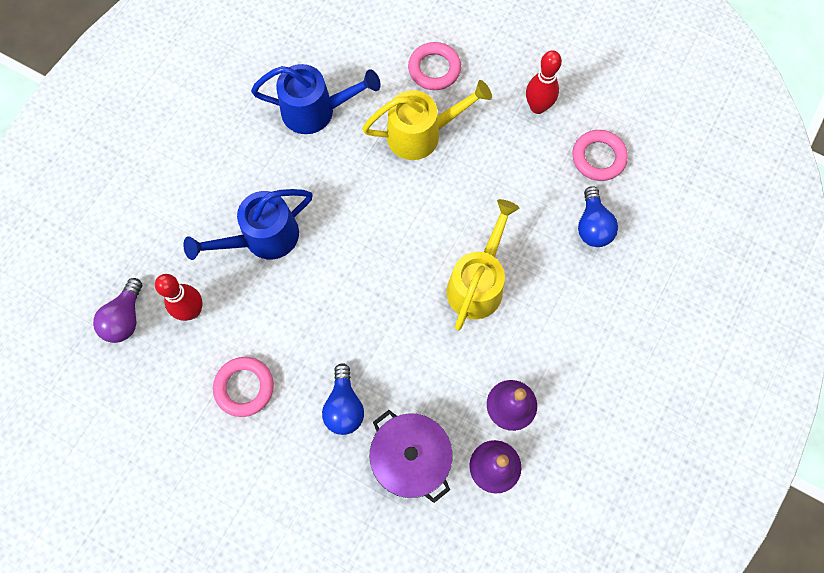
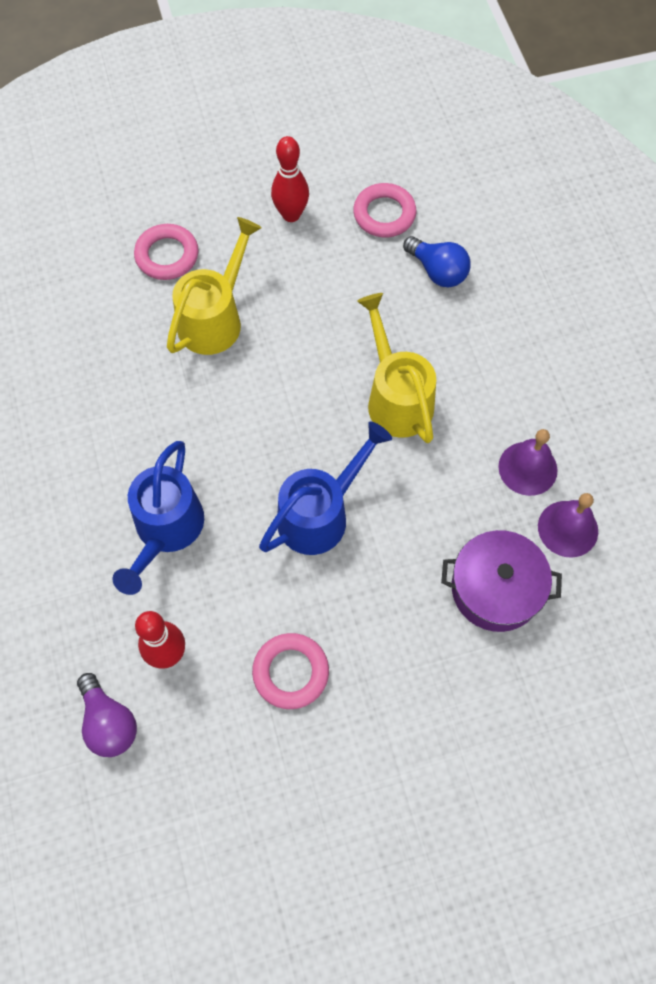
camera: 45 degrees left, 5 degrees down
(316, 111) = (95, 379): blue watering can -> blue watering can (321, 514)
(344, 406) = (395, 602): blue light bulb -> none

